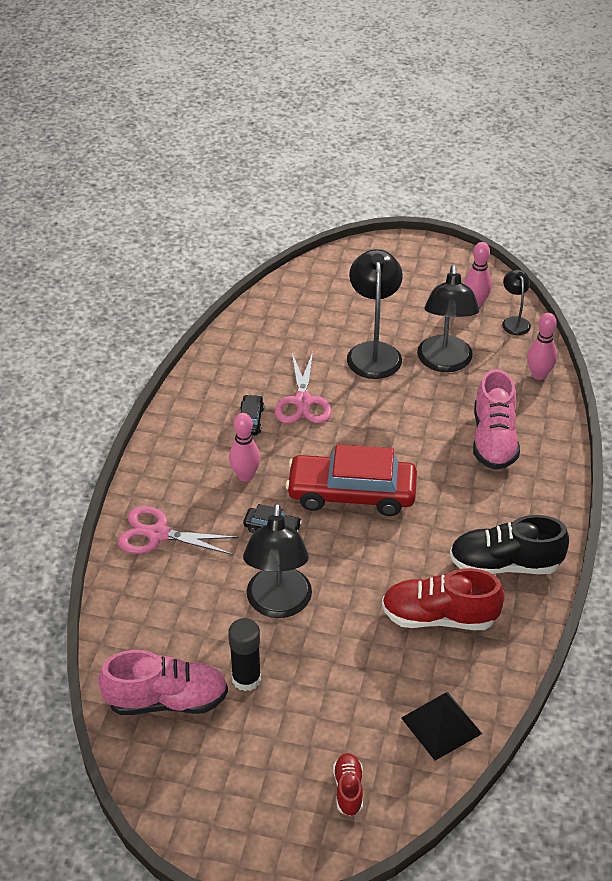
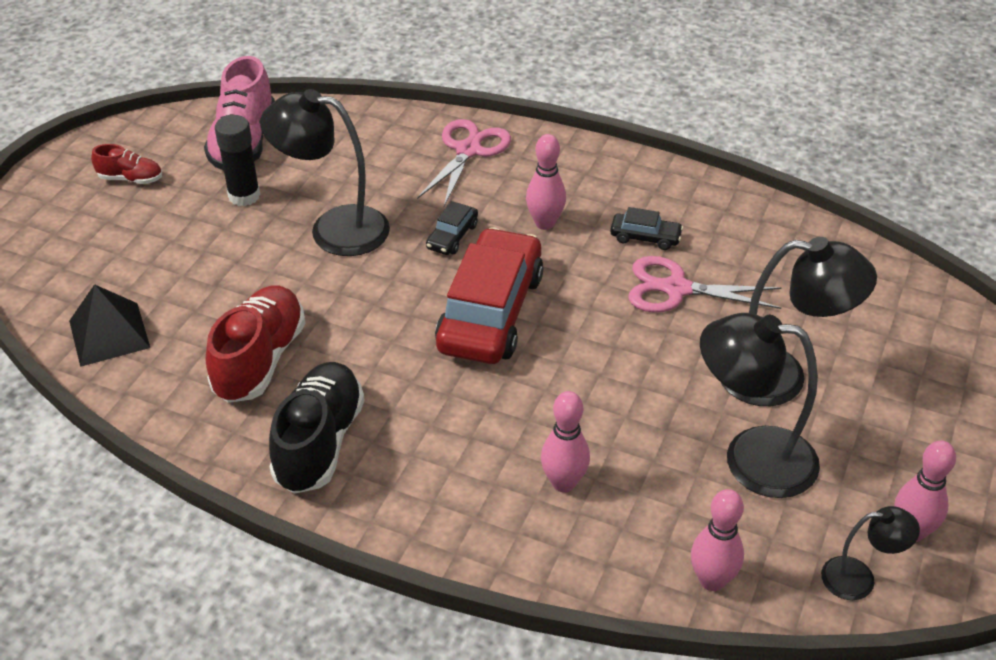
camera: 100 degrees right, 0 degrees up
(348, 789) = (73, 251): red shoe -> red shoe (131, 179)
(493, 440) = (563, 483): pink shoe -> pink bowling pin

